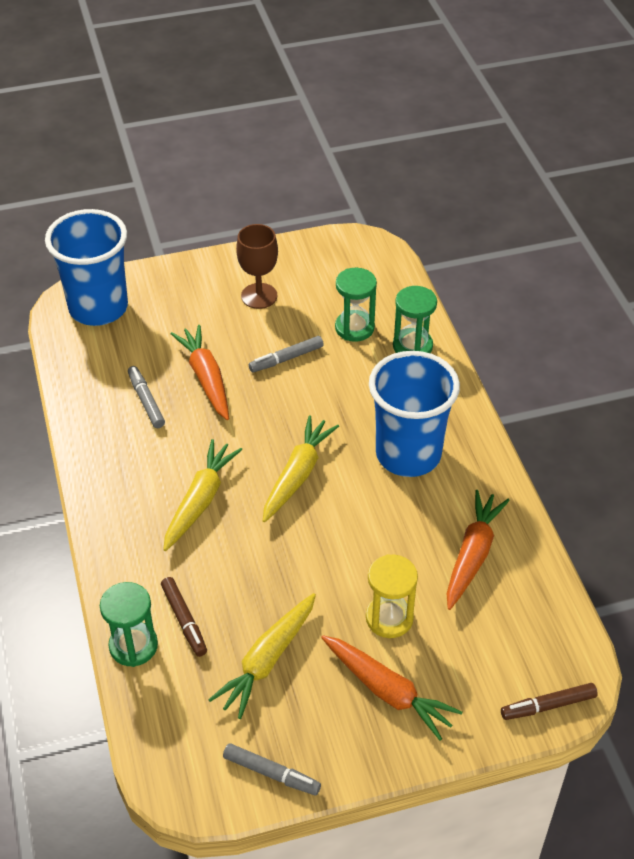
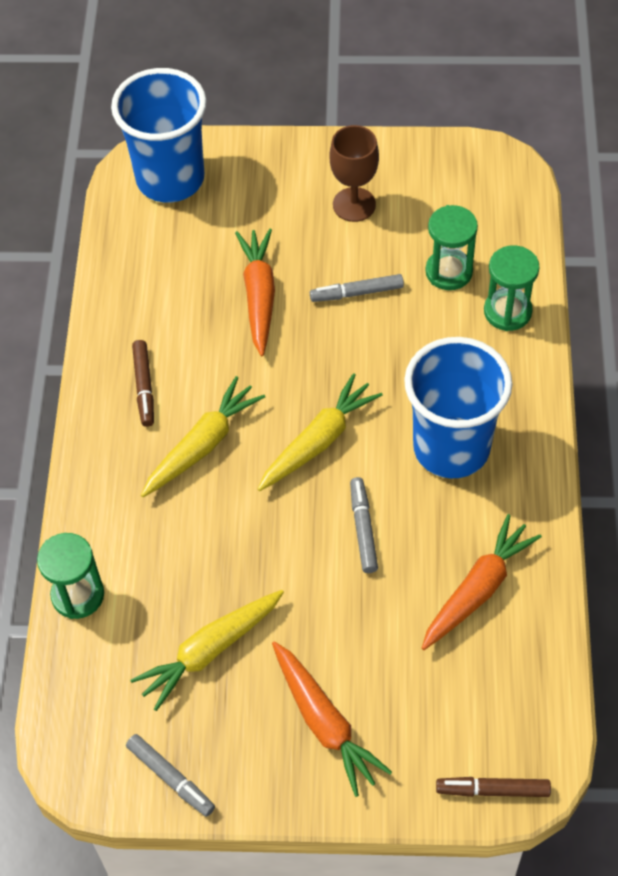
camera: 20 degrees right, 10 degrees up
(146, 401) = (184, 309): grey marker -> grey marker (363, 529)
(184, 620) = (139, 580): brown marker -> brown marker (144, 386)
(389, 618) = (357, 639): yellow hourglass -> none

